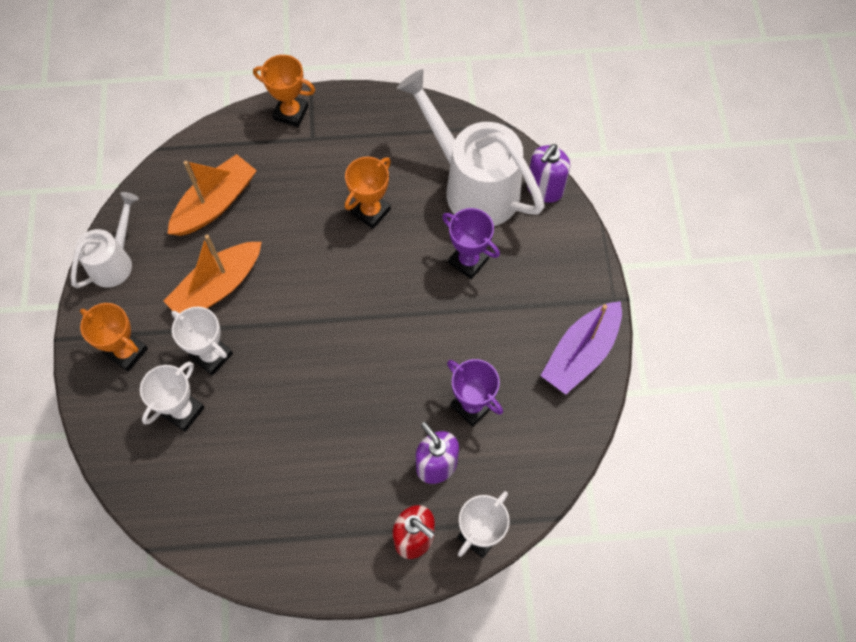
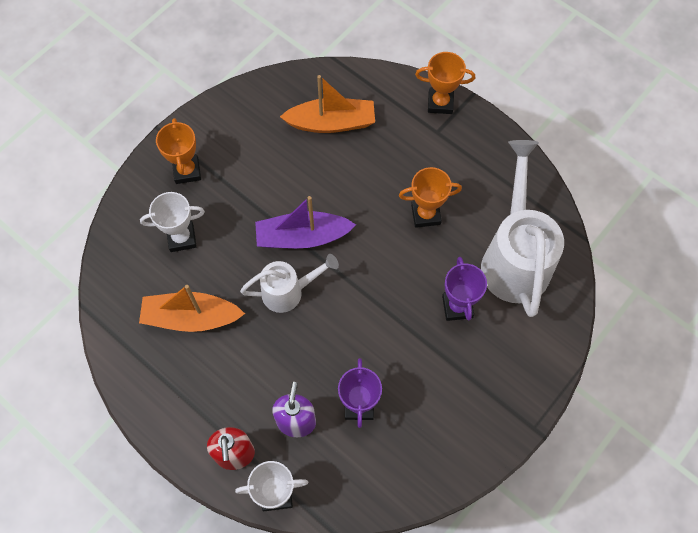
camera: 45 degrees right, 0 degrees up
(114, 261) = (235, 108): white watering can -> white watering can (288, 292)
(211, 355) = (232, 219): white trophy -> none
(217, 287) = (279, 178): orange boat -> orange boat (191, 317)
(291, 113) = (440, 103): orange trophy -> orange trophy turned 60 degrees counterclockwise
(544, 189) = (564, 305): purple soap dispenser -> none
(581, 353) = (470, 442): purple boat -> purple boat (302, 237)

